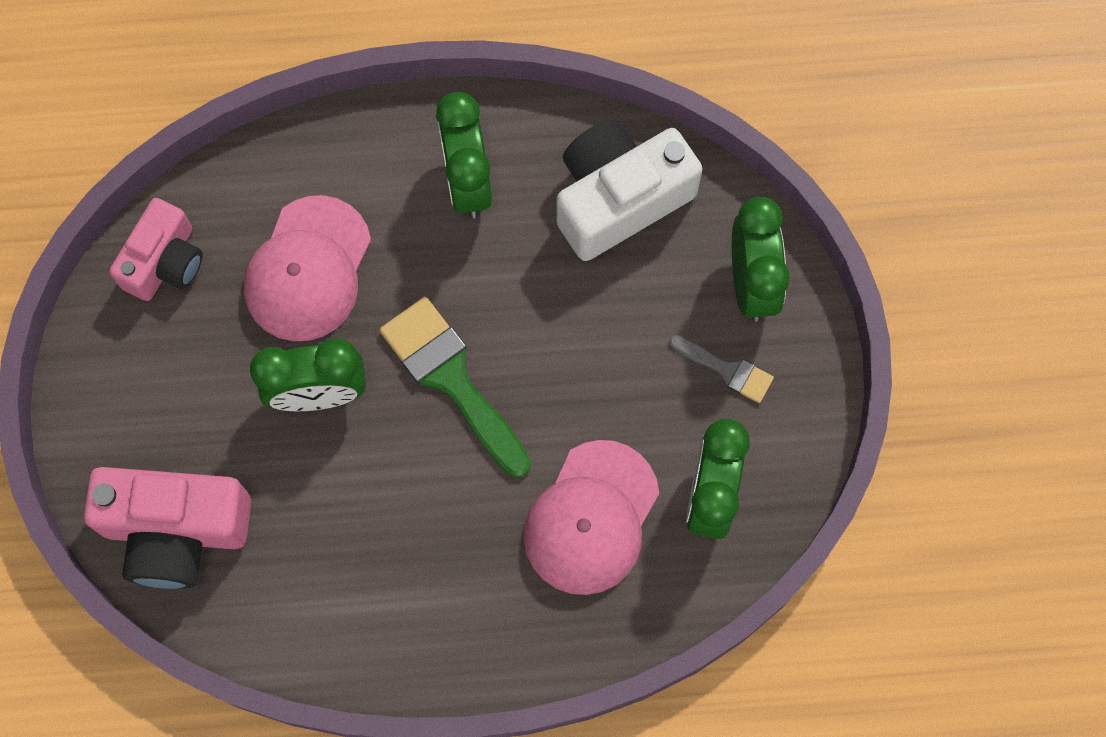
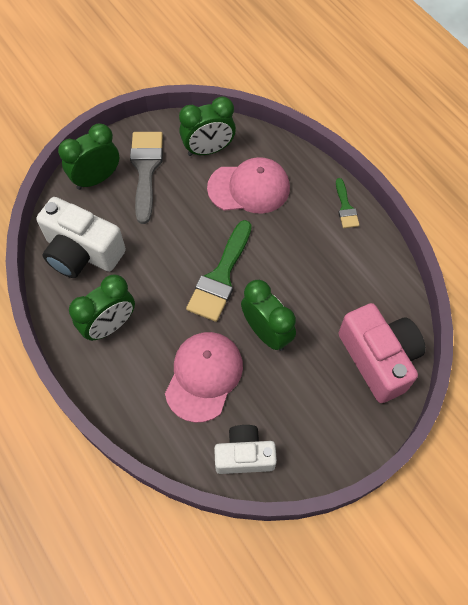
camera: 120 degrees left, 10 degrees down
(165, 262) = (244, 455): pink camera -> white camera
(308, 269) = (204, 376): pink cap -> pink cap turned 60 degrees counterclockwise
(458, 656) = (345, 207): none -> green brush
(727, 370) = (146, 169): grey brush -> grey brush, size x1.89

